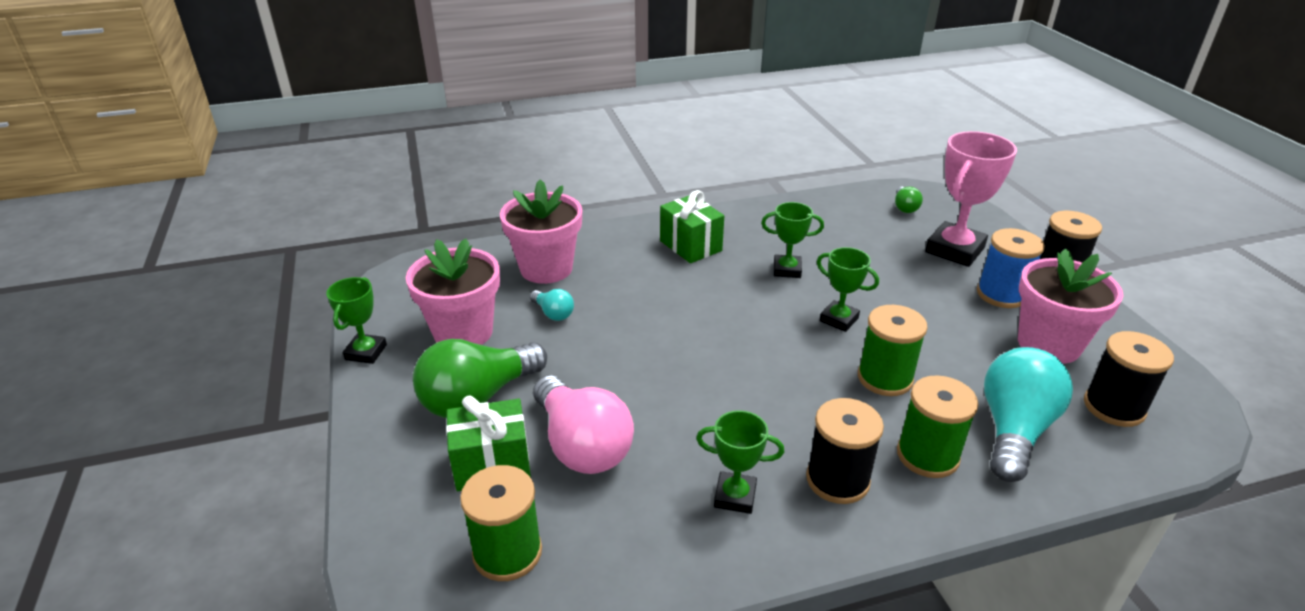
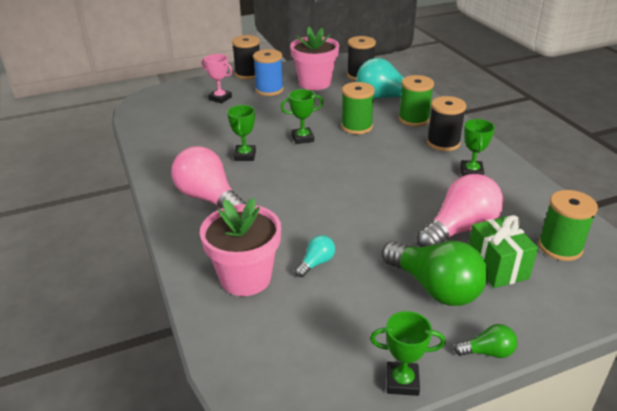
camera: 95 degrees left, 0 degrees up
(463, 332) = (354, 315): pink flower pot -> none
(690, 246) = (209, 198): green gift -> pink light bulb
(839, 319) = (302, 138): green trophy -> green trophy turned 45 degrees clockwise
(904, 207) = (162, 110): green light bulb -> green light bulb (487, 352)
(954, 250) = (220, 98): pink trophy -> pink trophy, size x0.57

